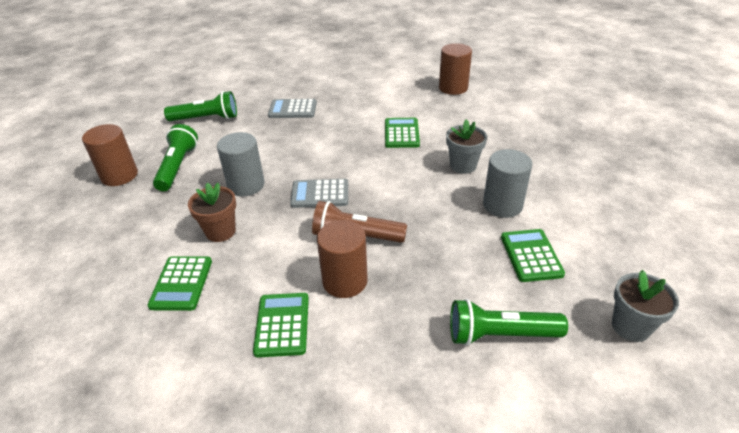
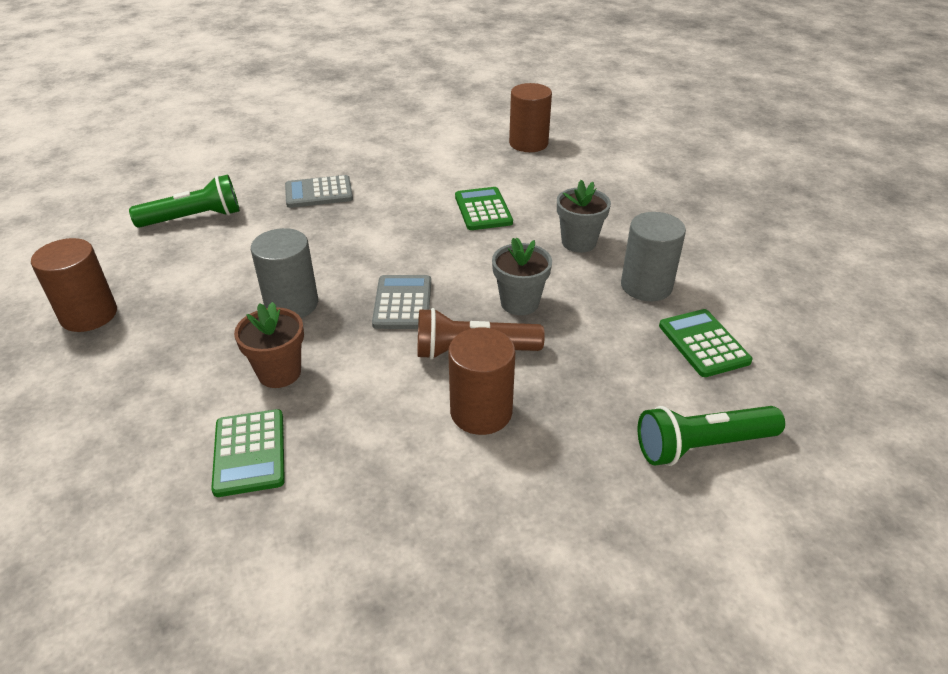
camera: 15 degrees left, 0 degrees up
(178, 167) = (177, 291): green flashlight -> none
(282, 324) = (418, 483): green calculator -> none
(320, 194) = (402, 303): grey calculator -> grey calculator turned 105 degrees clockwise
(630, 326) = (847, 410): grey flower pot -> grey flower pot (519, 303)

